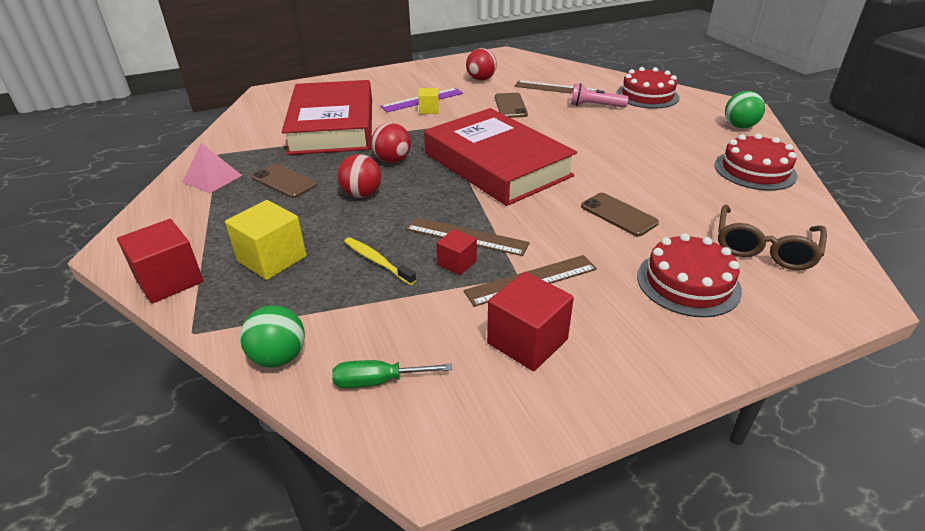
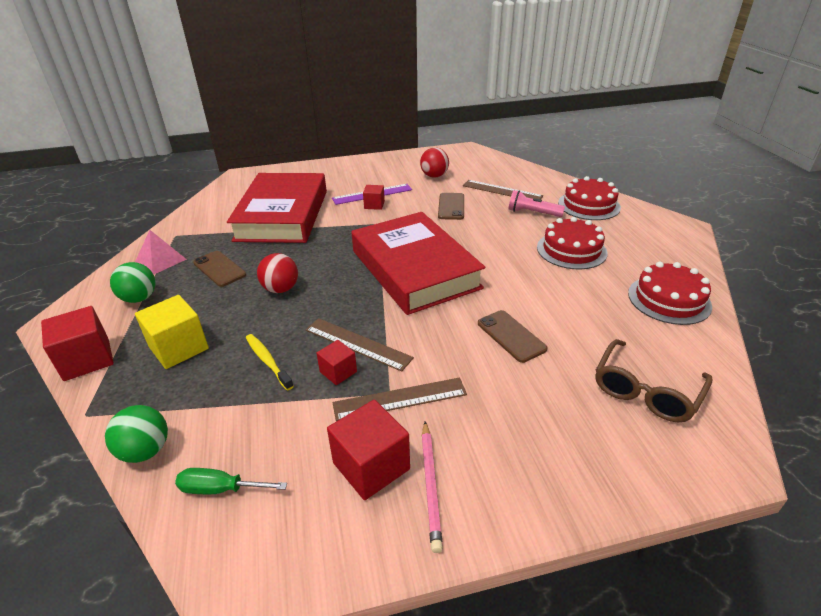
camera: 10 degrees right, 0 degrees up
(392, 160) = (321, 256): red ball -> none
(429, 110) = (374, 205): yellow cube -> red cube
(593, 350) = (430, 485): none -> pink pencil
(688, 283) = (552, 421): red cake -> red cake (571, 250)
(739, 126) = (671, 247): green ball -> green ball (139, 298)

